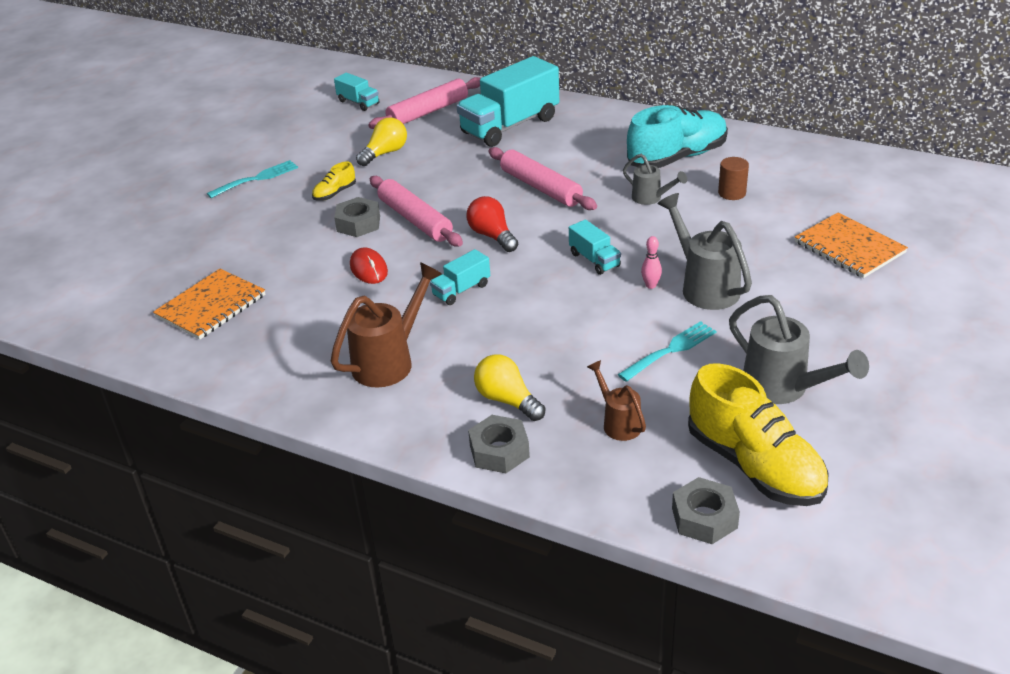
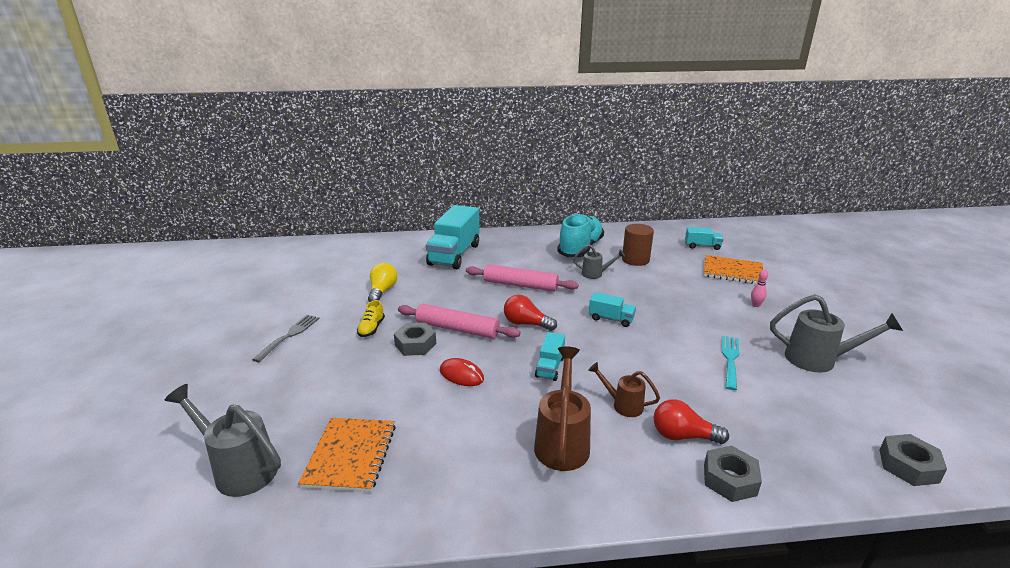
camera: 35 degrees left, 10 degrees down
(257, 179) = (289, 336): turquoise fork -> grey fork
(358, 102) = (324, 264): turquoise truck -> turquoise truck (702, 246)
(428, 112) = (386, 259): pink rolling pin -> none
(507, 400) = (682, 436): yellow light bulb -> red light bulb
(618, 422) = (769, 421): brown watering can -> brown watering can (622, 405)
(651, 285) = (664, 324): pink bowling pin -> pink bowling pin (755, 305)
(704, 286) = (693, 314): grey watering can -> grey watering can (239, 468)
(732, 193) = (635, 260): brown cylinder -> brown cylinder, size x1.50
(754, 466) = (877, 415): yellow shoe -> none

